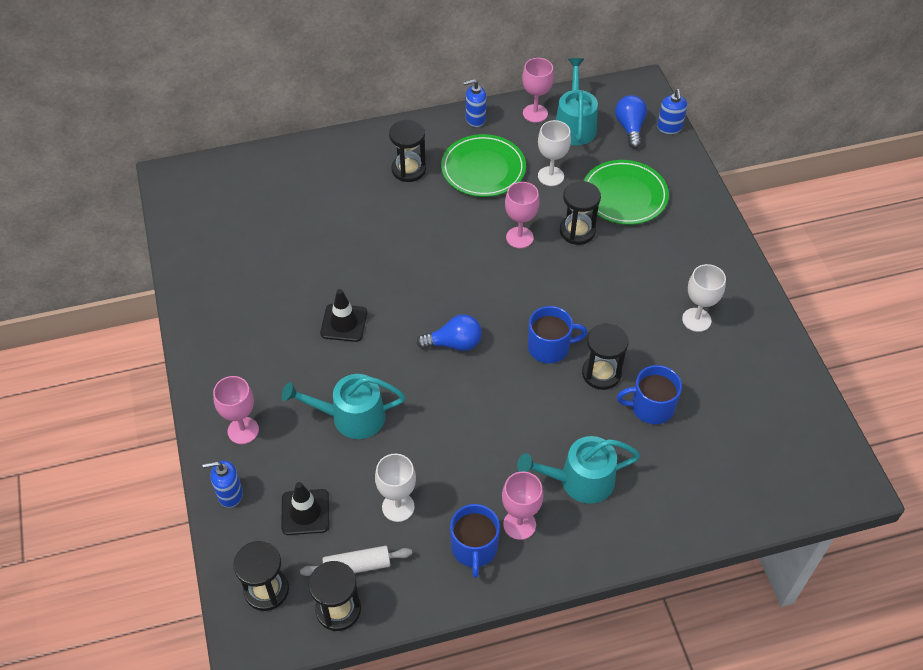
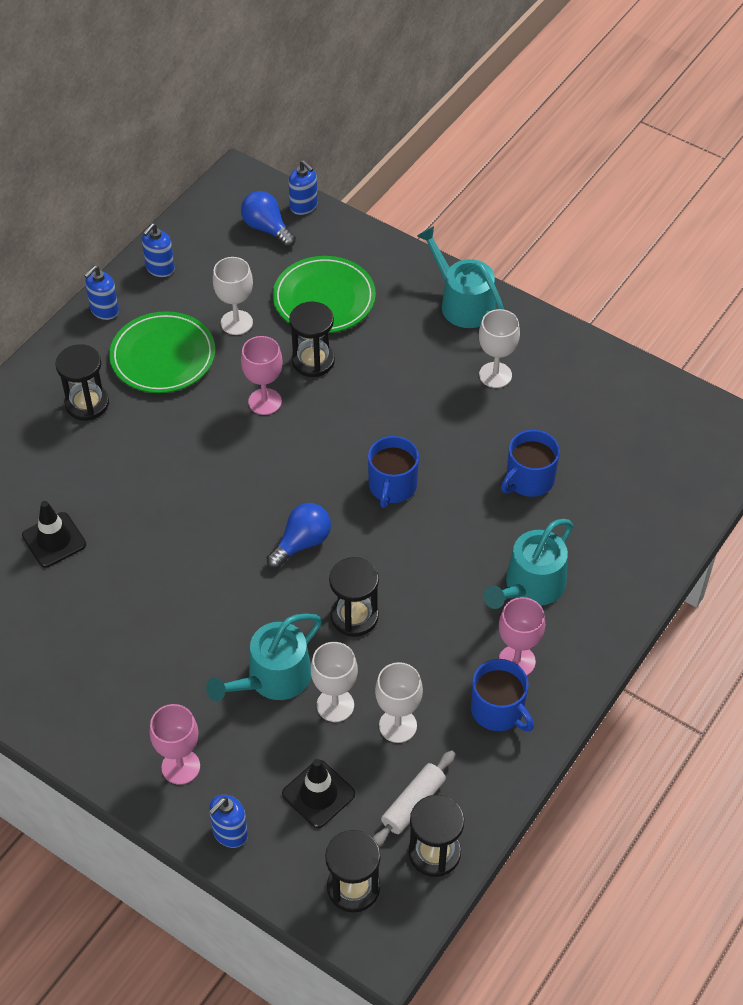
camera: 40 degrees left, 0 degrees up
(344, 323) = (175, 597): black traffic cone -> black traffic cone (54, 540)
(372, 463) = (335, 705): none -> white goblet
(535, 113) = (160, 268): pink goblet -> blue soap dispenser
(550, 347) = (392, 486): blue mug -> blue mug turned 150 degrees clockwise
(574, 125) = (211, 257): turquoise watering can -> turquoise watering can (462, 303)
(601, 373) = (460, 479): black hourglass -> black hourglass (354, 616)

